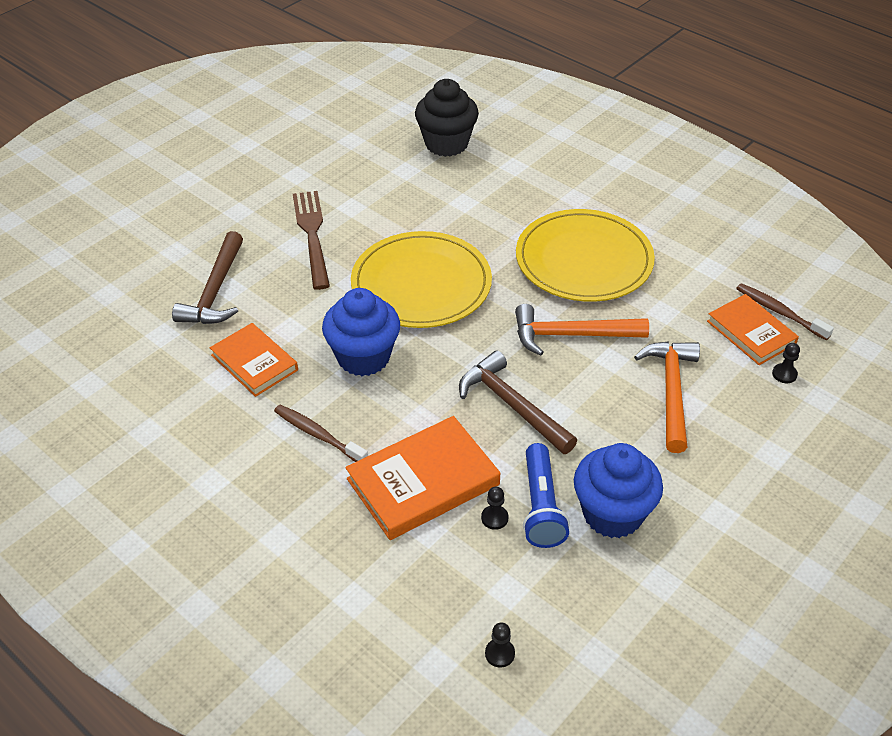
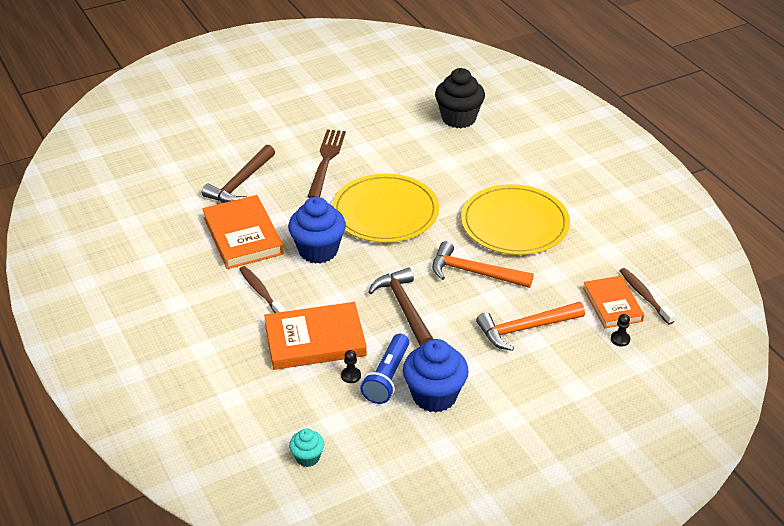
camera: 20 degrees right, 5 degrees down
(254, 362) = (243, 236): orange book -> orange book, size x1.52
(499, 653) = (307, 457): black pawn -> turquoise cupcake
(671, 392) = (525, 329): orange hammer -> orange hammer turned 135 degrees counterclockwise

